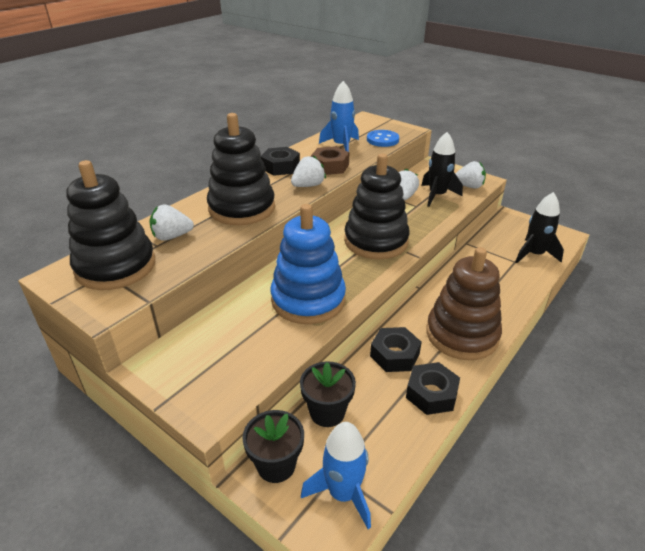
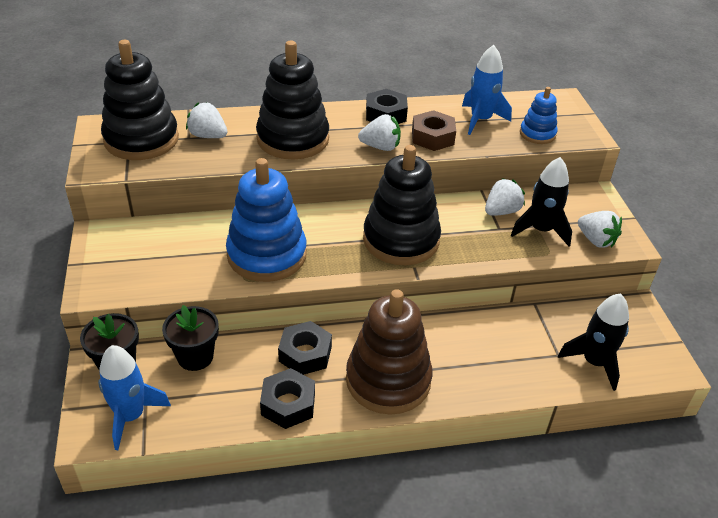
camera: 40 degrees right, 5 degrees up
(382, 140) = (537, 134): blue button -> blue stacking toy

